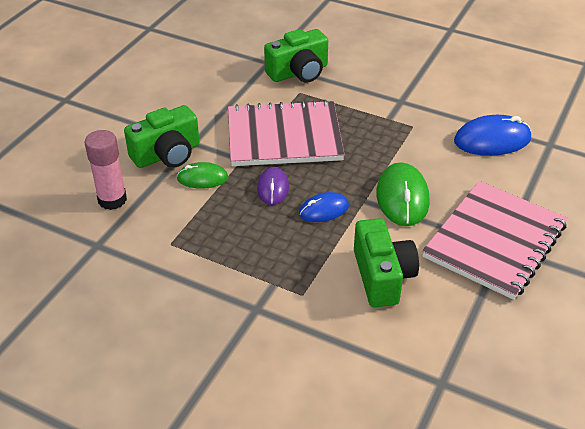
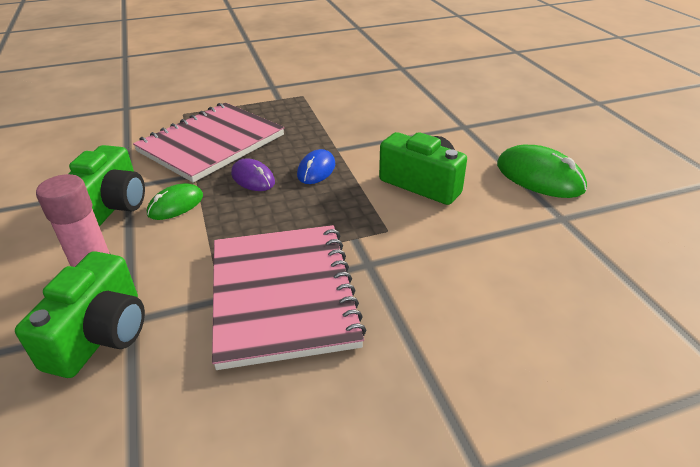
camera: 45 degrees left, 5 degrees down
(298, 72) = (164, 103): green camera -> green camera (100, 334)
(402, 197) = (360, 134): green mouse -> green mouse (539, 177)
(492, 140) = (365, 80): blue mouse -> none
(494, 241) = (454, 126): pink notebook -> pink notebook (282, 294)

